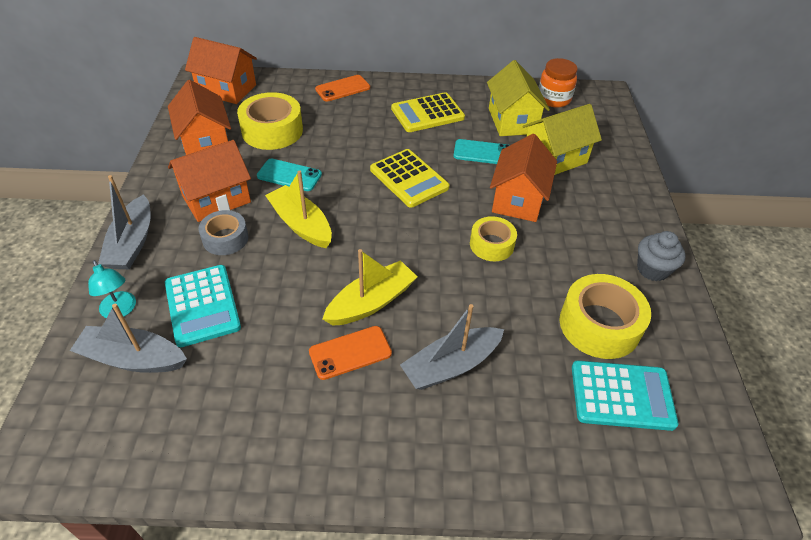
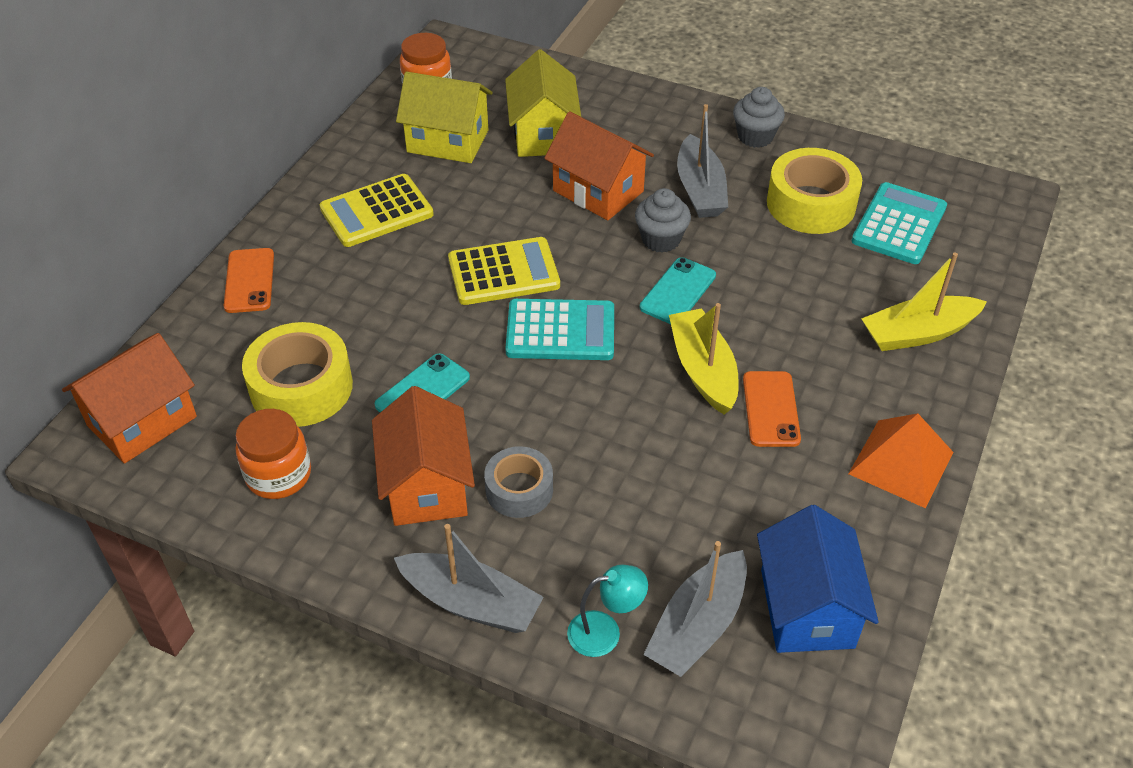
camera: 65 degrees left, 0 degrees up
(160, 422) = (806, 608): none -> blue house
(202, 305) = (636, 537): turquoise calculator -> turquoise calculator (560, 331)
(206, 143) = (278, 475): orange house -> orange jar
(301, 224) = (534, 402): yellow boat -> yellow boat (918, 333)
(328, 457) = (901, 462): none -> orange pyramid
(427, 113) = (376, 212): yellow calculator -> yellow calculator turned 60 degrees clockwise
(451, 365) = (819, 331): grey boat -> grey boat (700, 189)
(482, 152) = (494, 190): turquoise phone -> turquoise phone (678, 291)
(491, 244) = (661, 239): yellow tape -> grey cupcake

